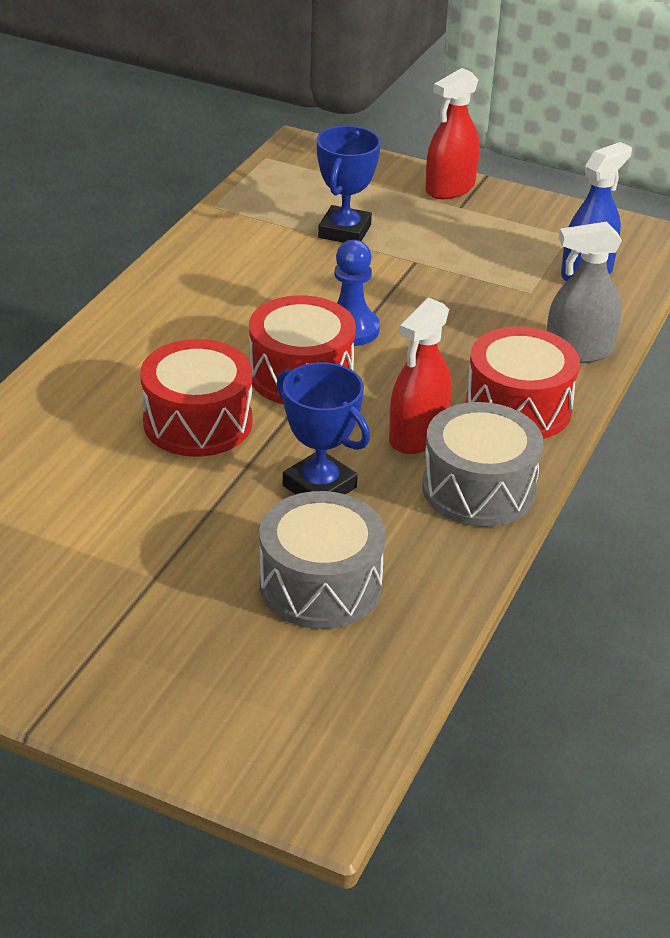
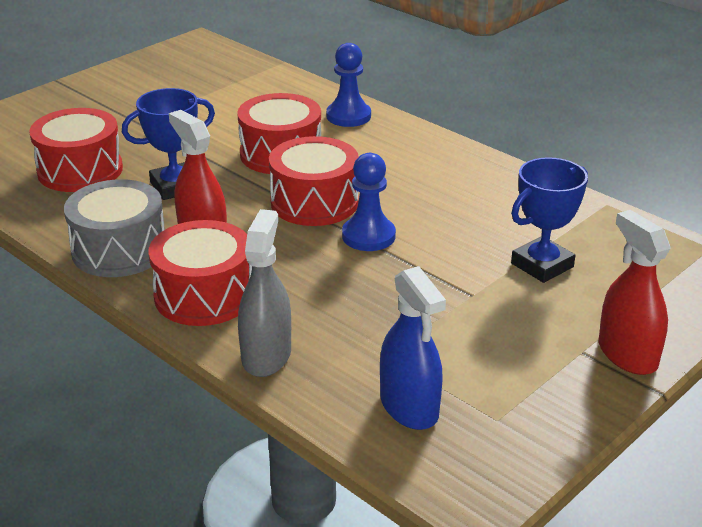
camera: 110 degrees right, 5 degrees down
(70, 389) = (348, 116): none -> blue pawn
(320, 585) = (80, 170): grey drum -> red drum
(344, 231) = (542, 265): blue trophy -> blue trophy turned 75 degrees counterclockwise

